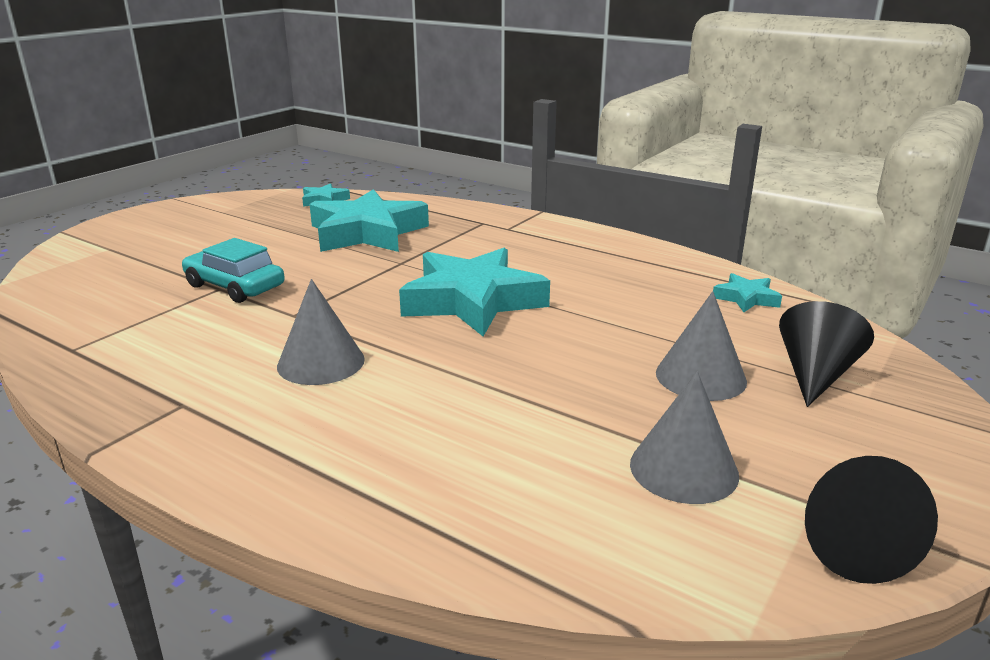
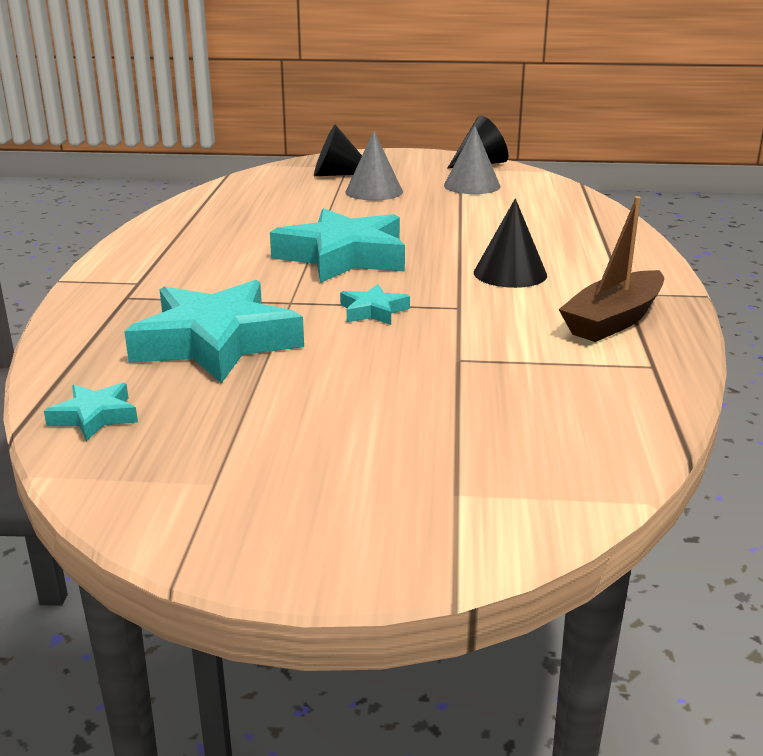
camera: 120 degrees left, 0 degrees up
(152, 368) = (613, 320): none -> brown boat
(235, 286) = (444, 353): turquoise car -> none
(321, 362) = (510, 273): grey cone -> black cone
(746, 298) = (238, 193): turquoise star -> turquoise star (373, 311)

